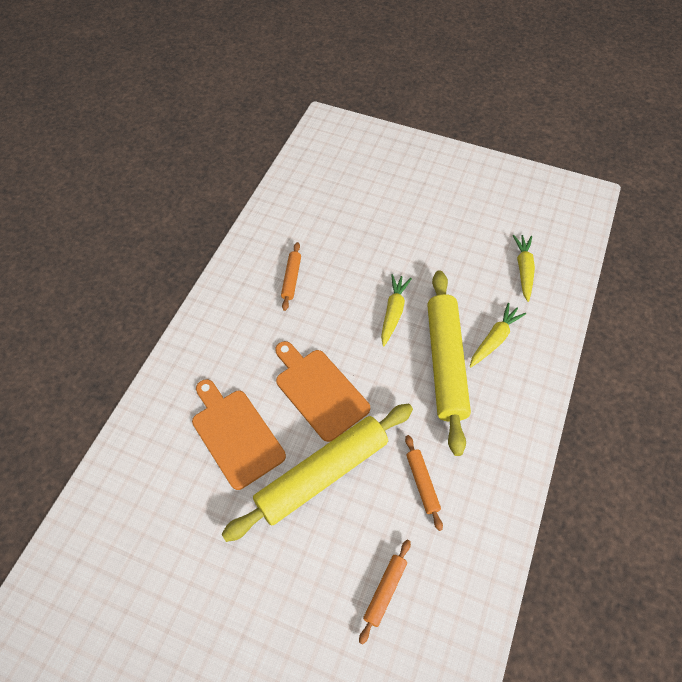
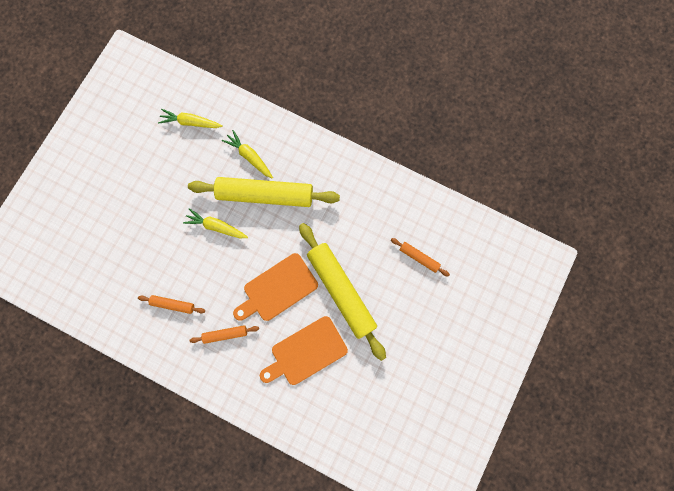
camera: 85 degrees left, 20 degrees up
(422, 483) = (353, 225): orange rolling pin -> orange rolling pin (225, 334)

